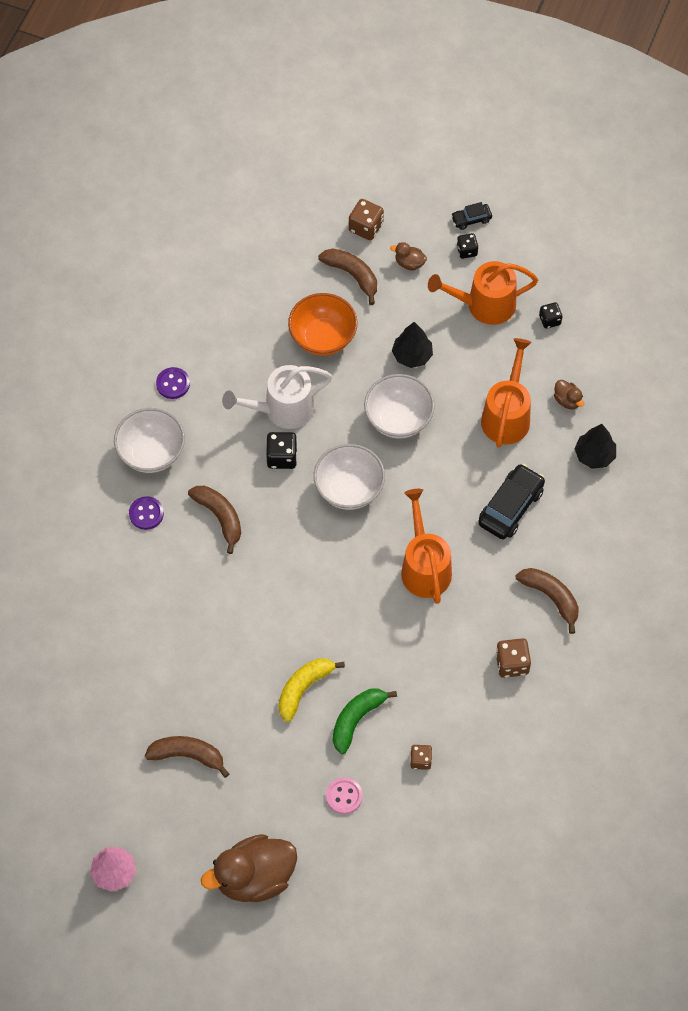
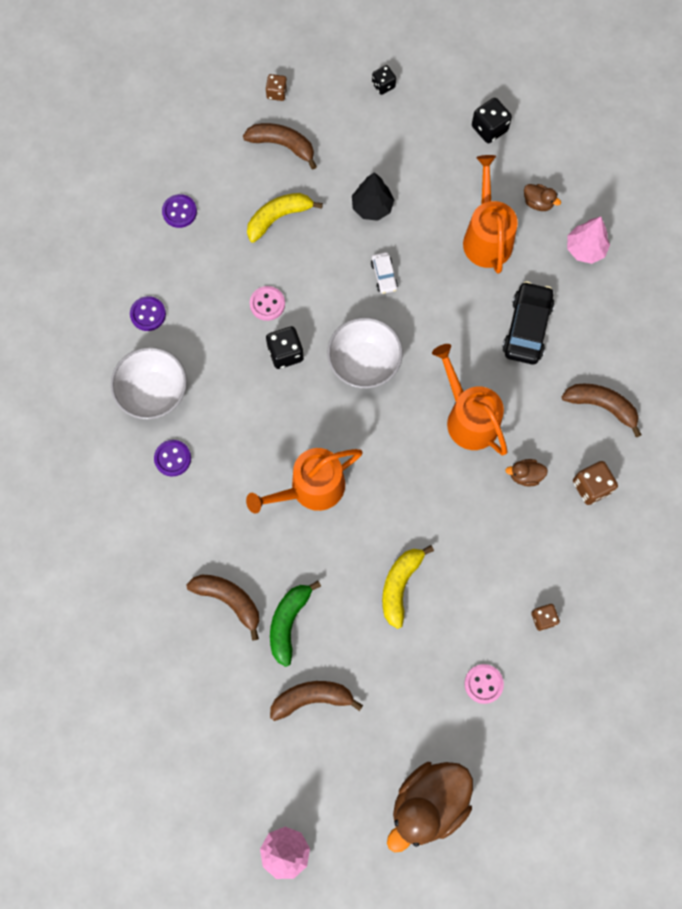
camera: 20 degrees left, 10 degrees up
(220, 517) = (248, 436): brown banana -> brown banana (229, 600)
(236, 304) = (179, 212): none -> purple button
(282, 409) = (267, 304): white watering can -> pink button
(323, 337) = (278, 218): orange bowl -> yellow banana
(356, 719) = (464, 599): green banana -> green banana (288, 622)
(366, 227) = (277, 93): brown dice -> brown dice, size x0.65
(398, 419) = (384, 276): white bowl -> white car
(409, 263) = (333, 115): brown duck -> brown duck (525, 475)
(471, 219) = (375, 53): black car -> none
(484, 305) = (421, 133): orange watering can -> orange watering can (311, 488)
(550, 320) = (489, 128): black dice -> black dice, size x1.53
(594, 455) = (585, 249): black tree -> pink tree

